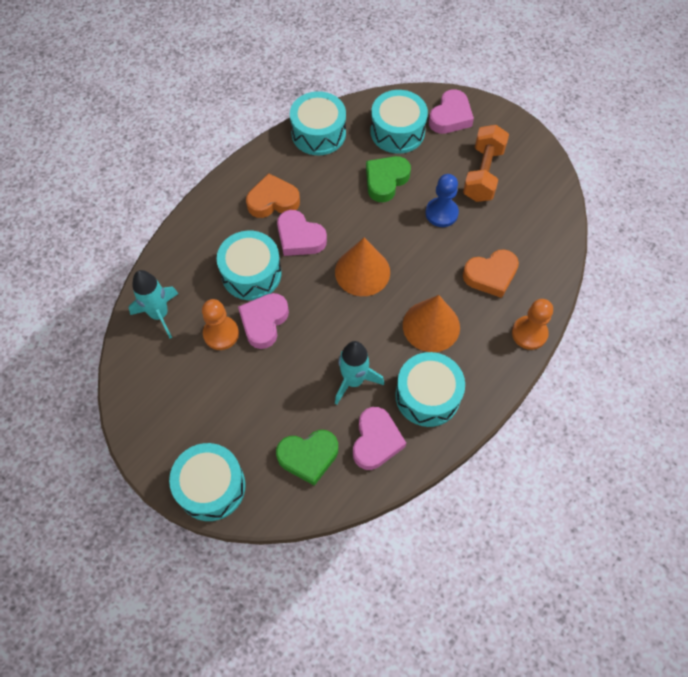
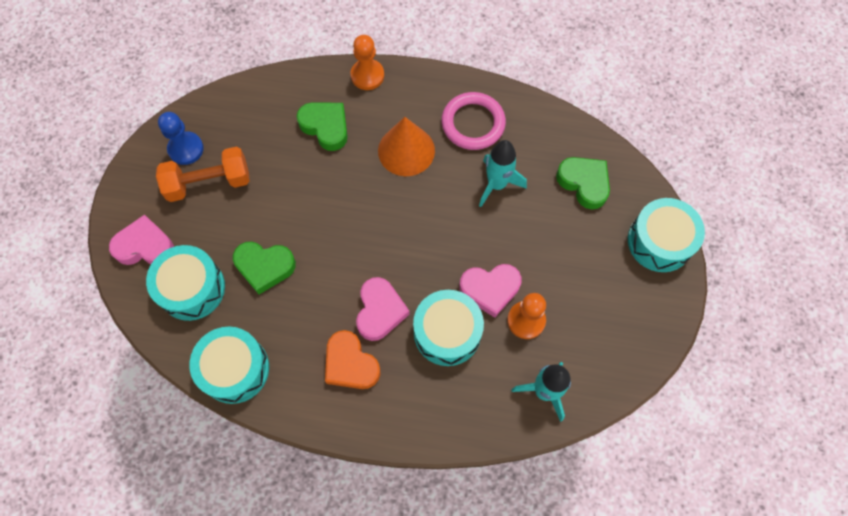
camera: 120 degrees left, 5 degrees up
(362, 272) = (384, 233): orange cone -> none
(376, 441) = (536, 141): pink heart -> none
(427, 396) = (473, 123): turquoise drum -> pink ring
(441, 213) = (278, 197): blue pawn -> blue pawn (186, 149)
(491, 275) = (325, 127): orange heart -> green heart

